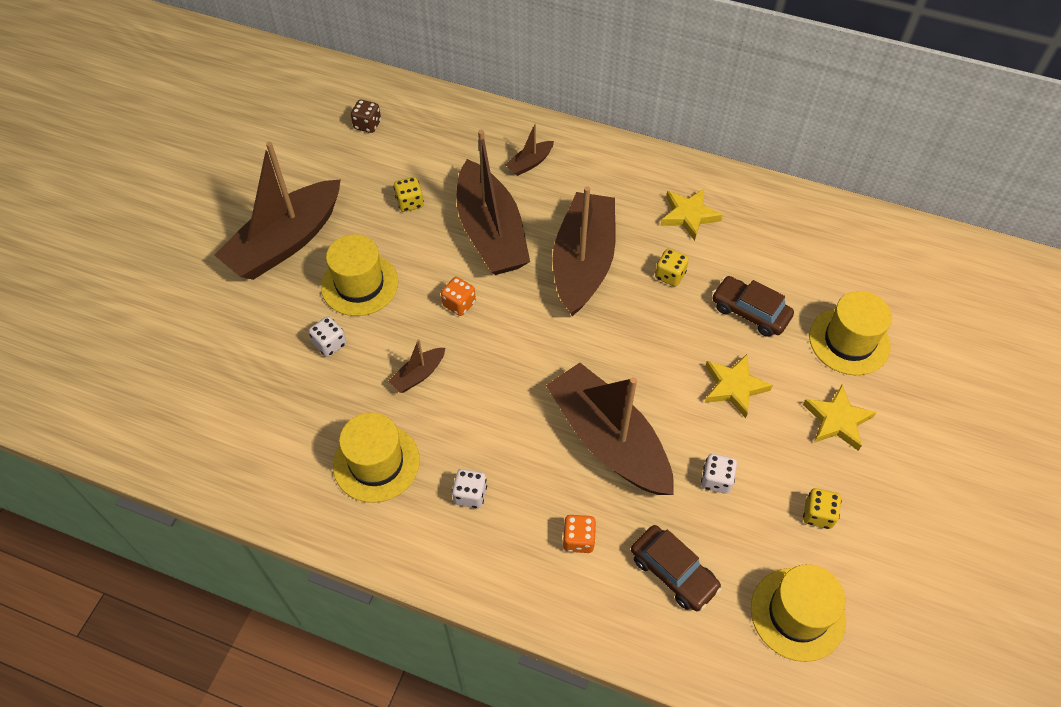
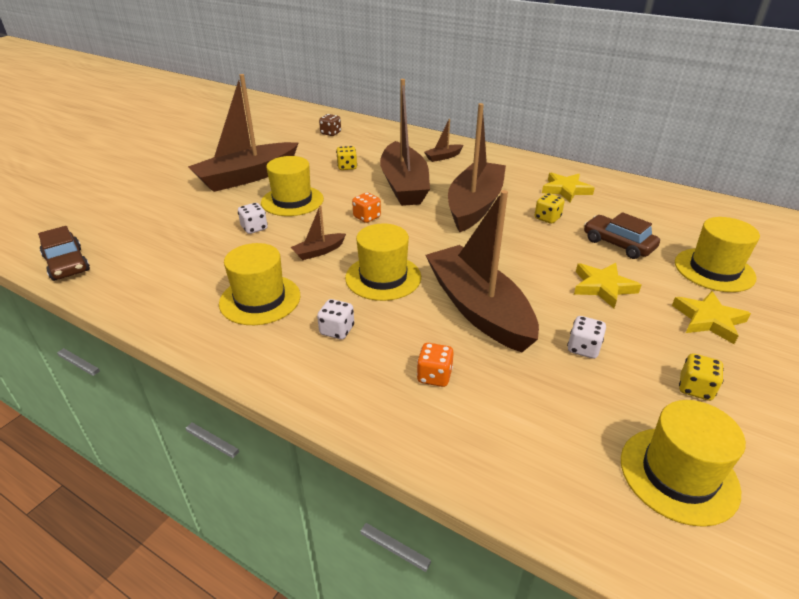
camera: 10 degrees right, 20 degrees down
(500, 407) = (383, 277): none -> yellow hat
(673, 572) = (532, 416): brown car -> brown car (67, 264)

